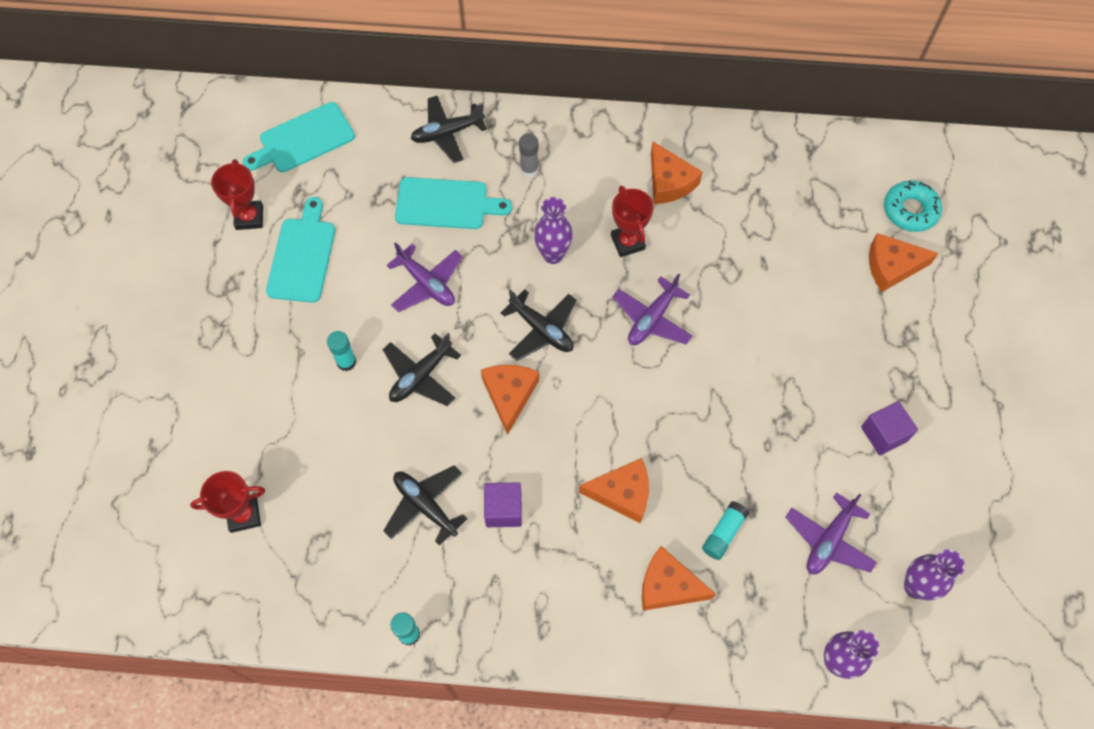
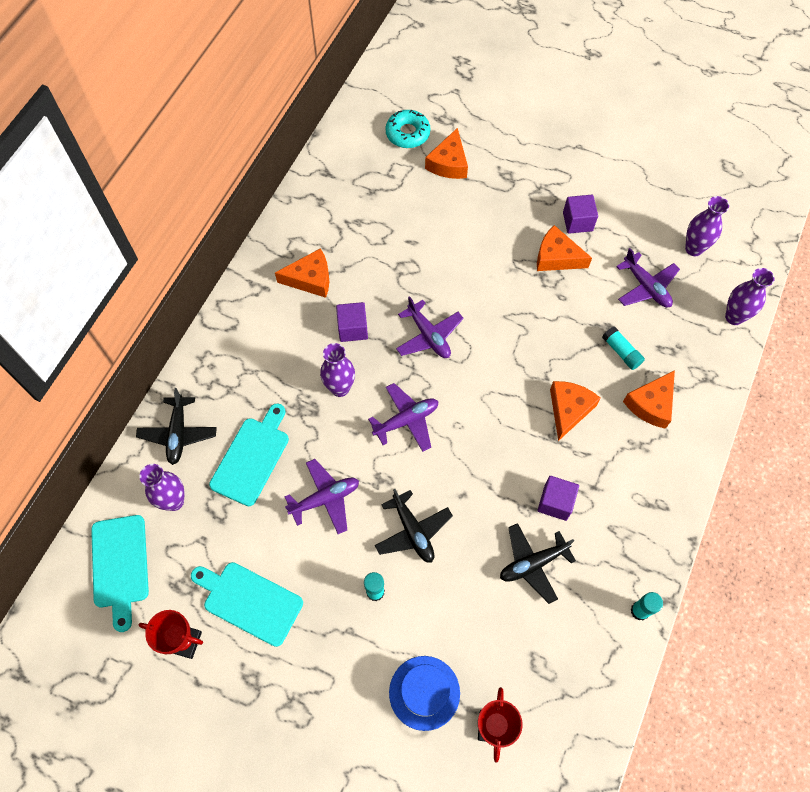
camera: 70 degrees left, 0 degrees up
(260, 440) = (424, 692): none -> blue hat
(378, 157) = (174, 501): none -> purple vase
(509, 395) = (456, 465): orange cheese -> orange cheese (556, 257)
(529, 169) = (248, 379): grey glue stick -> none
(542, 330) = (406, 420): black plane -> purple plane
(627, 242) = (352, 328): red trophy -> purple cube

